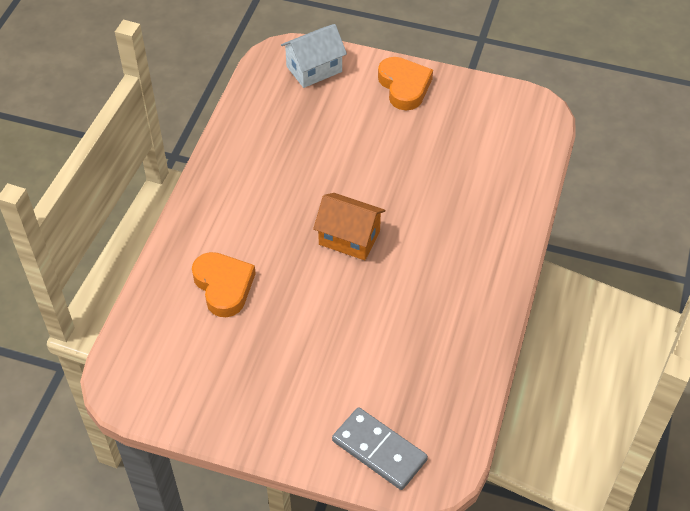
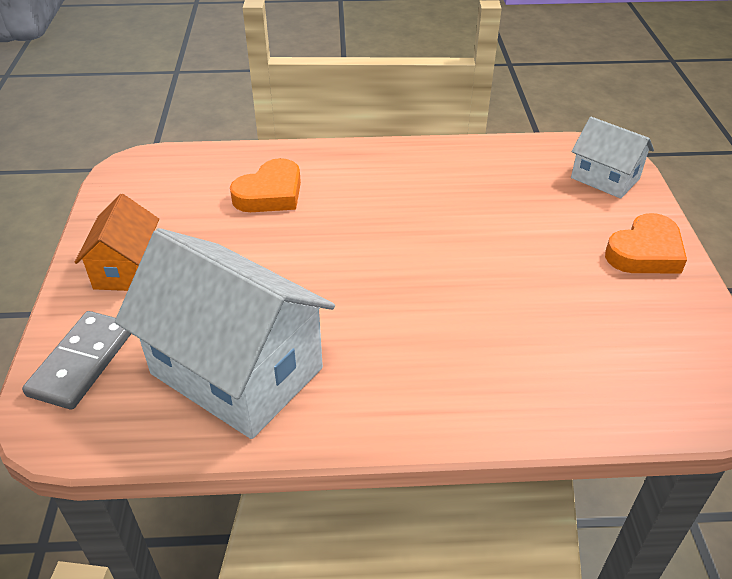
camera: 70 degrees right, 10 degrees down
(349, 238) = (379, 263): orange house -> orange house (127, 269)
(425, 352) = (236, 371): none -> white house

